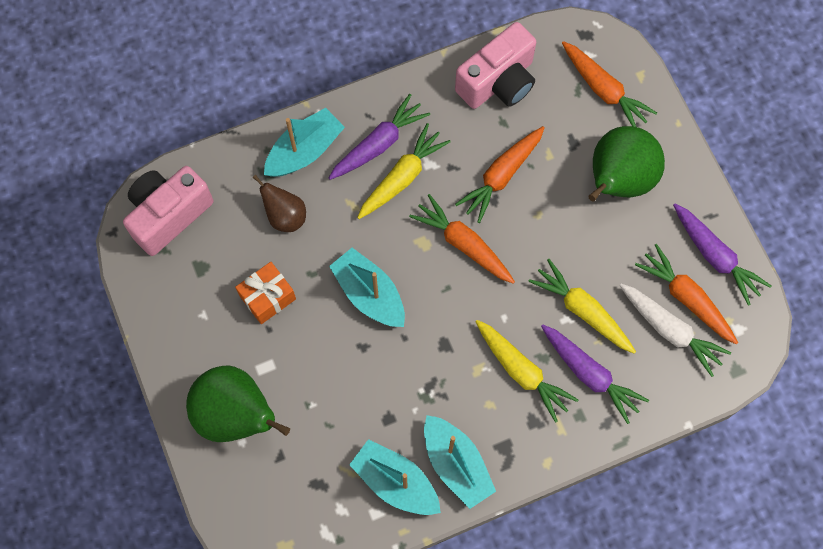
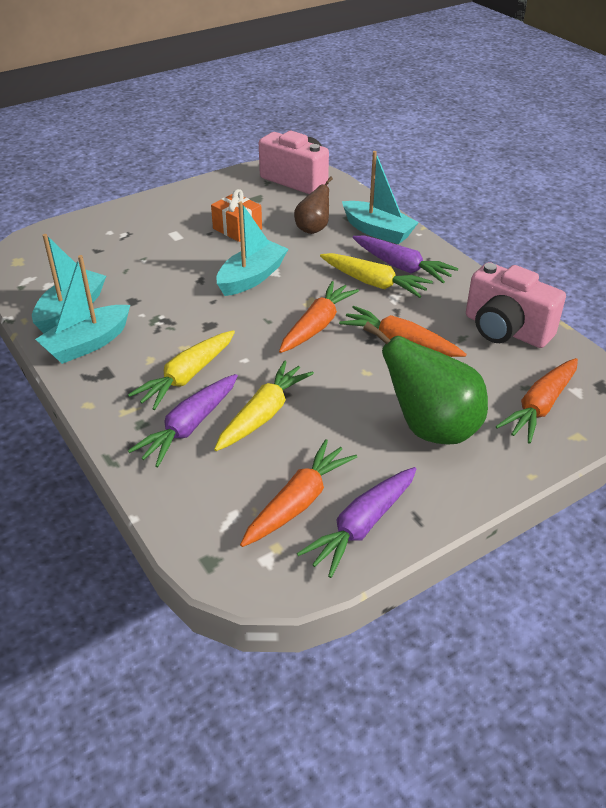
camera: 80 degrees right, 30 degrees down
(236, 415) = (133, 226): green pear -> none
(670, 330) = (253, 490): white carrot -> none

